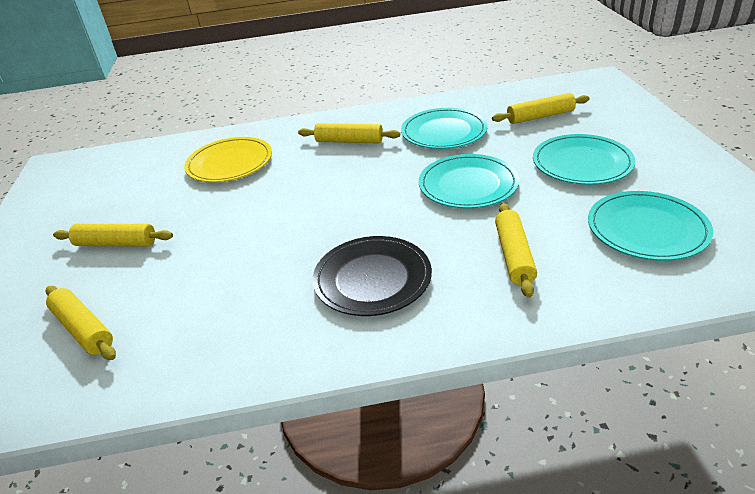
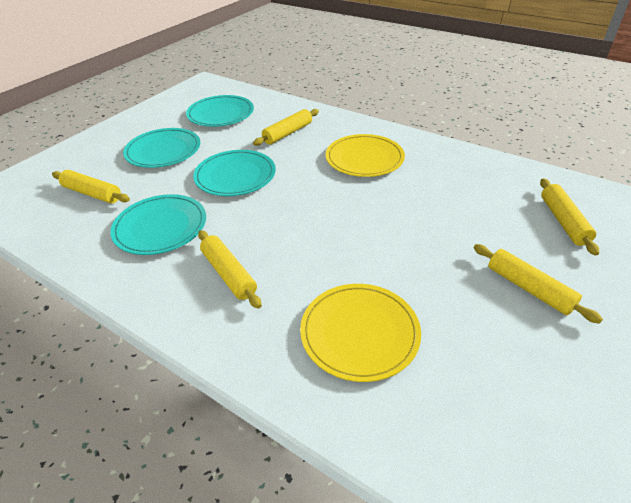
camera: 140 degrees left, 5 degrees up
(372, 278) = (364, 158): black plate -> yellow plate

